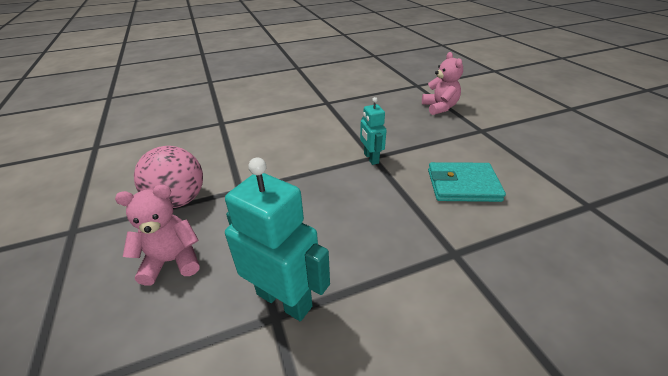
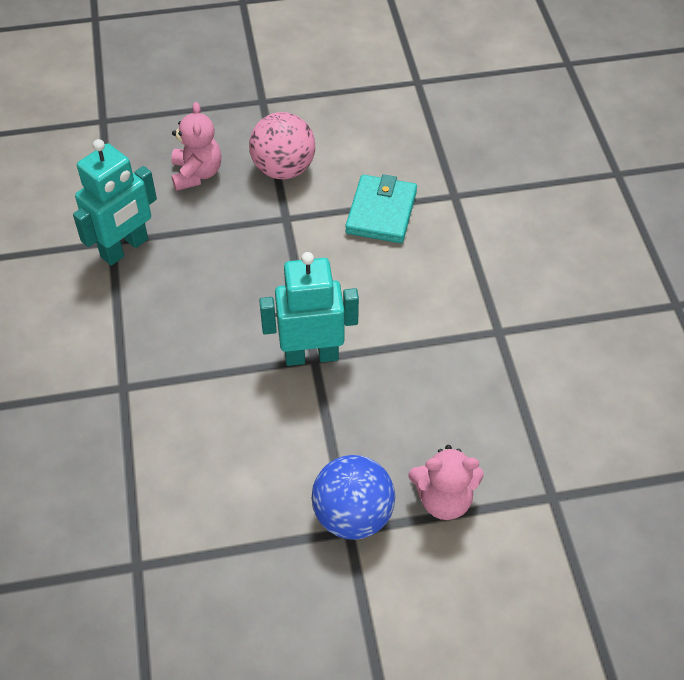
camera: 100 degrees right, 15 degrees up
(371, 158) = (311, 355): turquoise robot -> turquoise robot, size x1.71
(462, 185) = (221, 440): turquoise wallet -> turquoise wallet (381, 212)
(471, 130) = (353, 515): none -> blue ball

